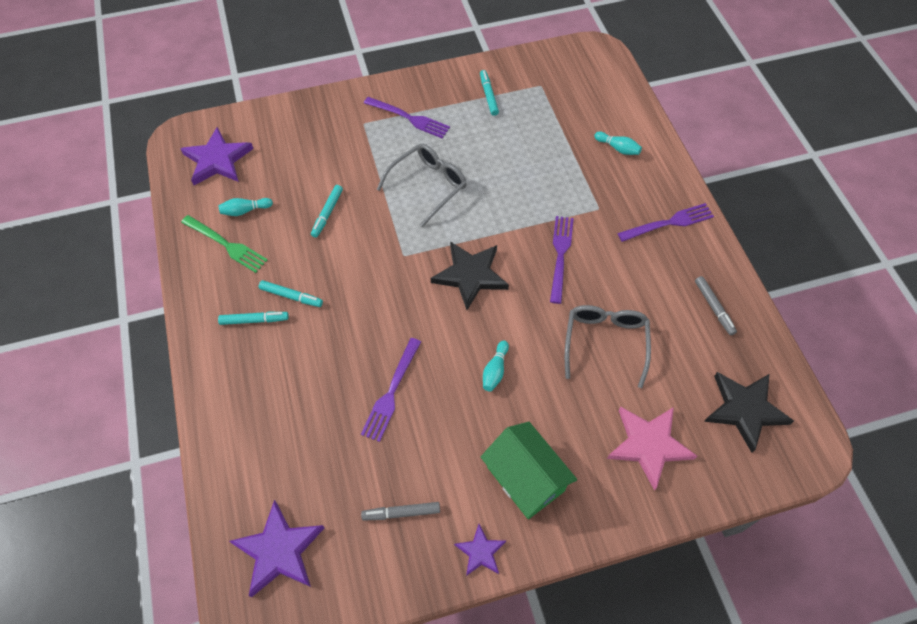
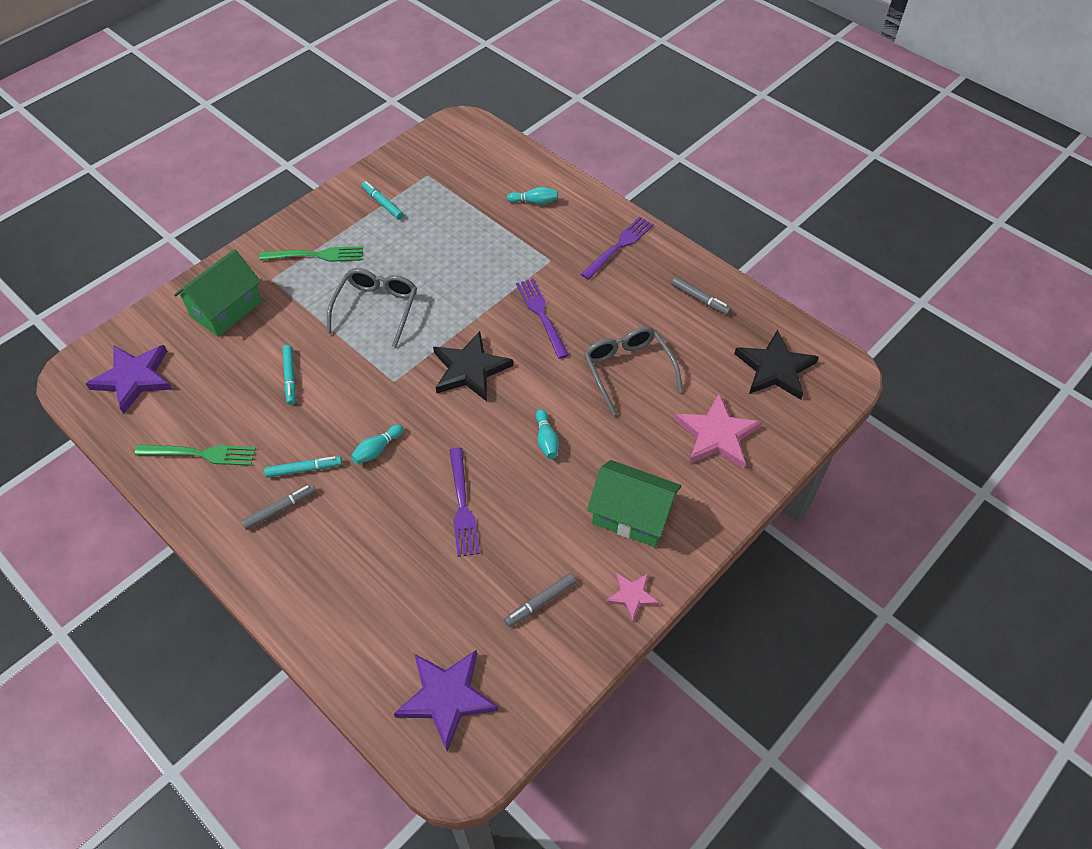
camera: 30 degrees left, 5 degrees down
(245, 211) = (199, 413): turquoise bowling pin -> turquoise bowling pin (377, 449)
(254, 320) = (279, 509): turquoise marker -> grey marker
(315, 134) = (226, 309): none -> green house
(409, 118) = (316, 255): purple fork -> green fork
(480, 552) = (632, 595): purple star -> pink star

